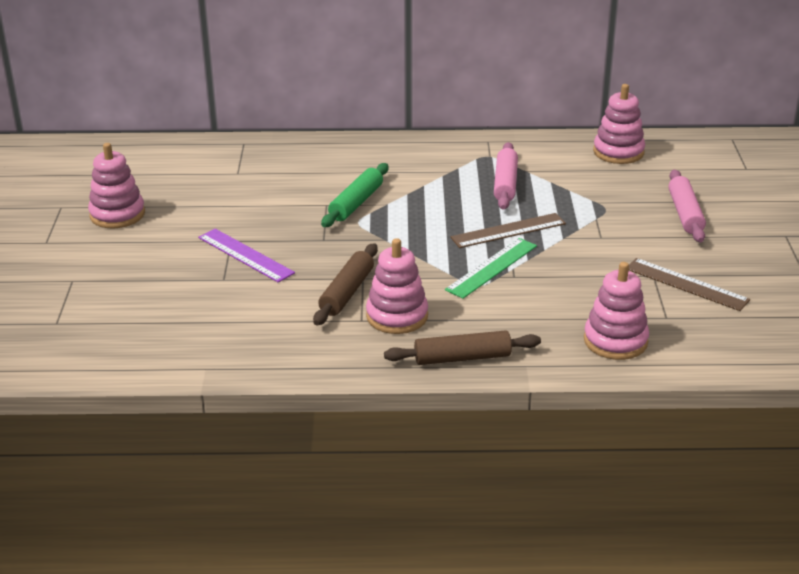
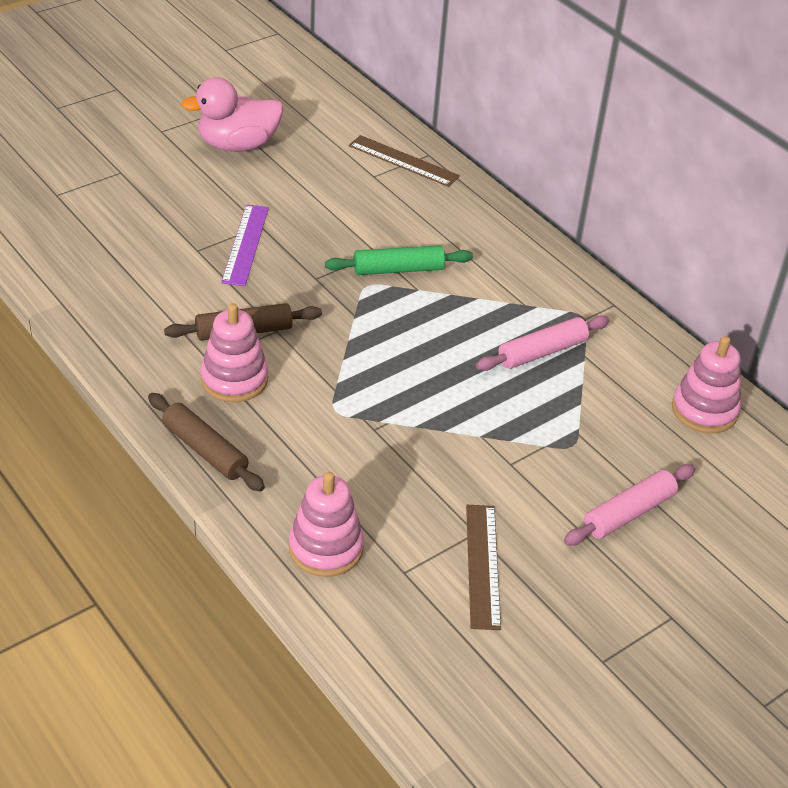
camera: 50 degrees right, 10 degrees up
(117, 214) = (238, 145): pink stacking toy -> pink duck
(491, 267) = (374, 407): green ruler -> none
(508, 231) = (453, 391): brown ruler -> brown ruler (403, 161)

